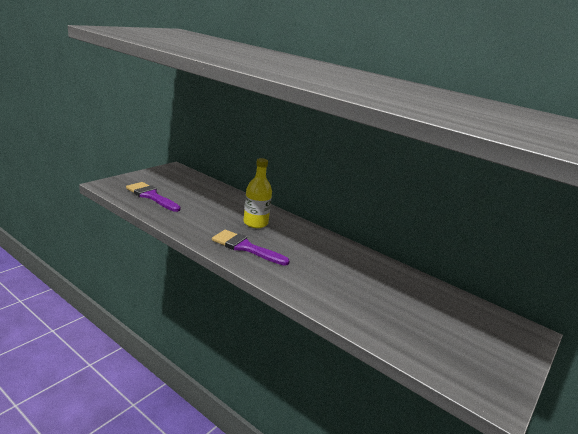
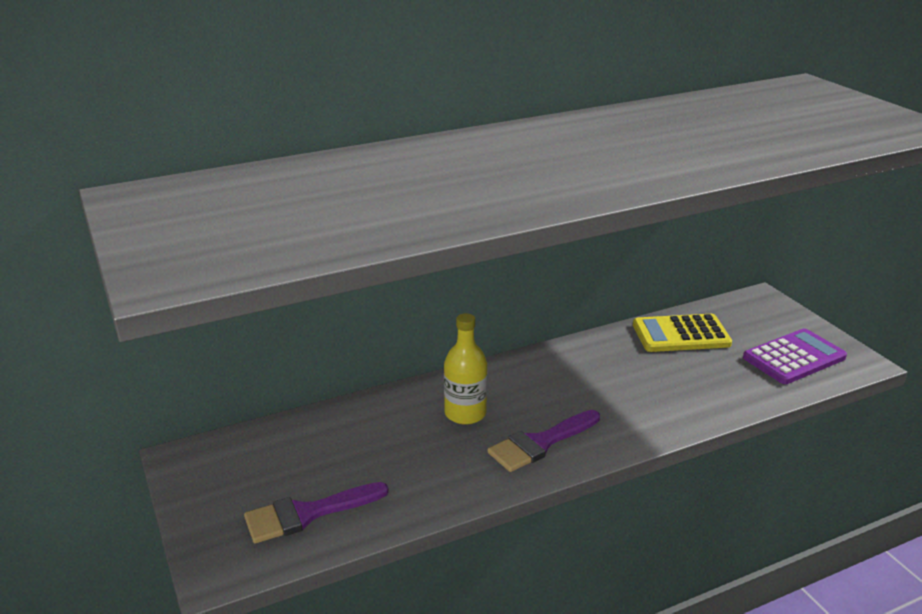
camera: 60 degrees left, 5 degrees up
(420, 292) = (681, 334): none -> yellow calculator
(454, 353) = (794, 358): none -> purple calculator

